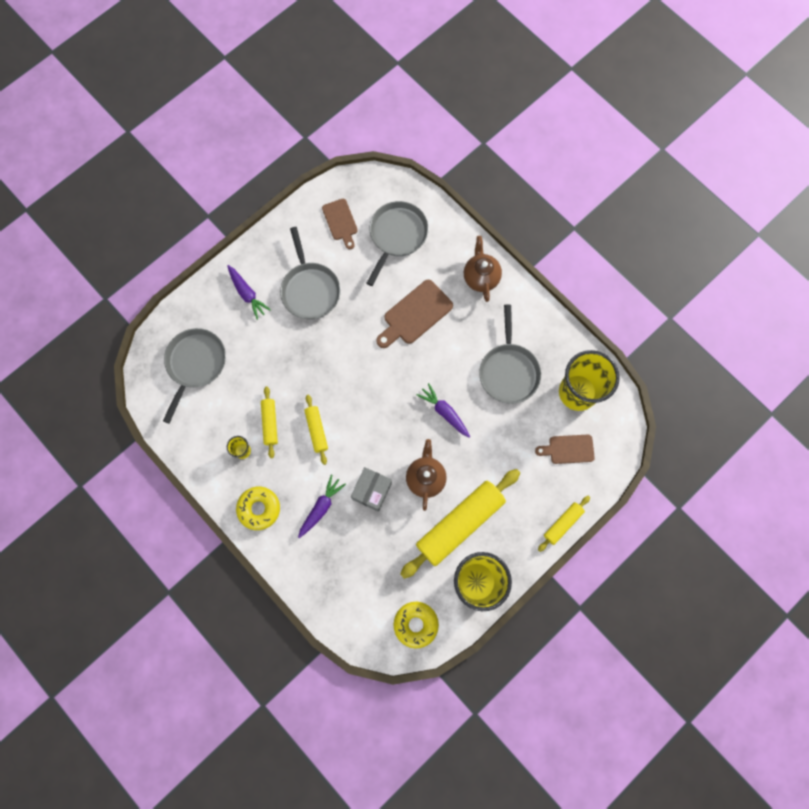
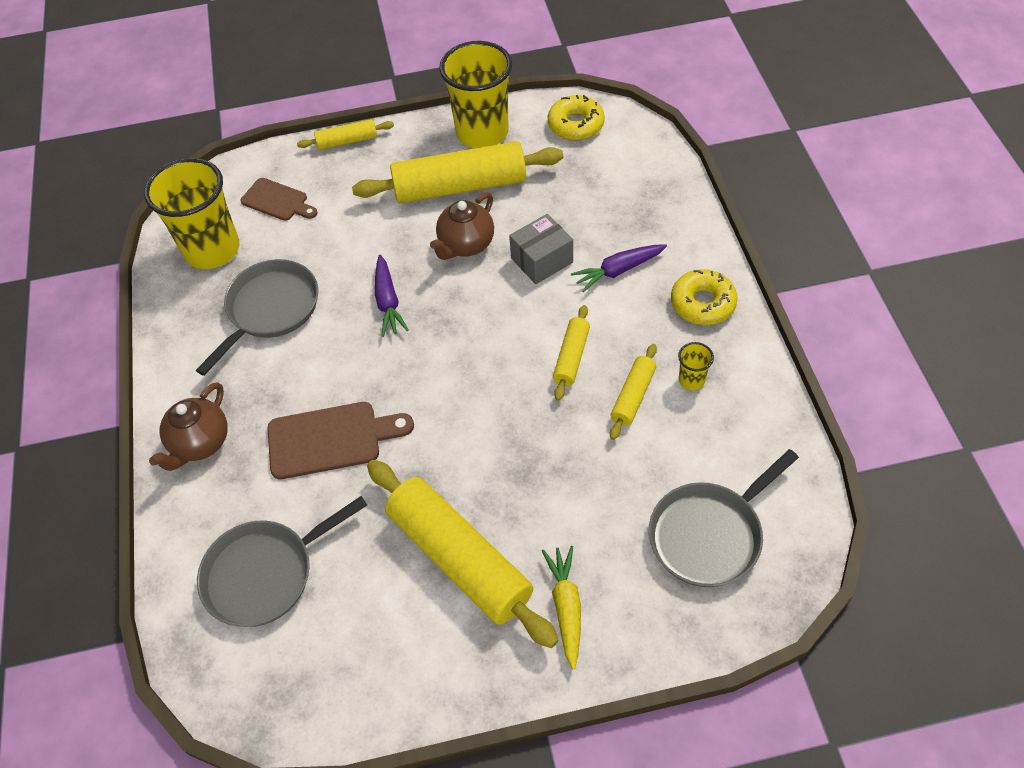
camera: 145 degrees left, 20 degrees down
(247, 294) = (566, 607): purple carrot -> yellow carrot
(310, 290) = (459, 559): grey pan -> yellow rolling pin
(340, 222) = (334, 650): brown cutting board -> none

